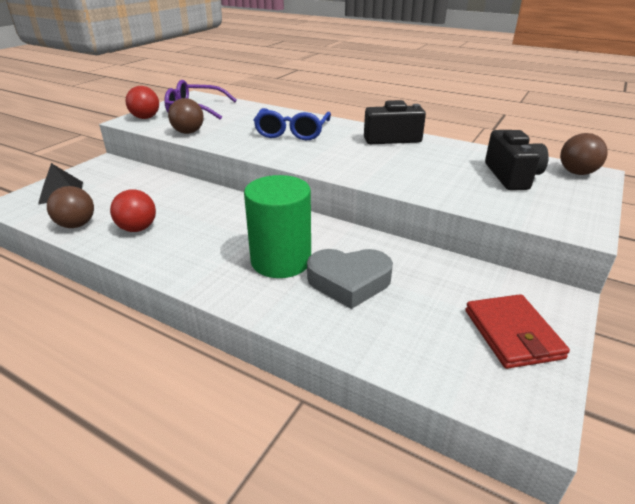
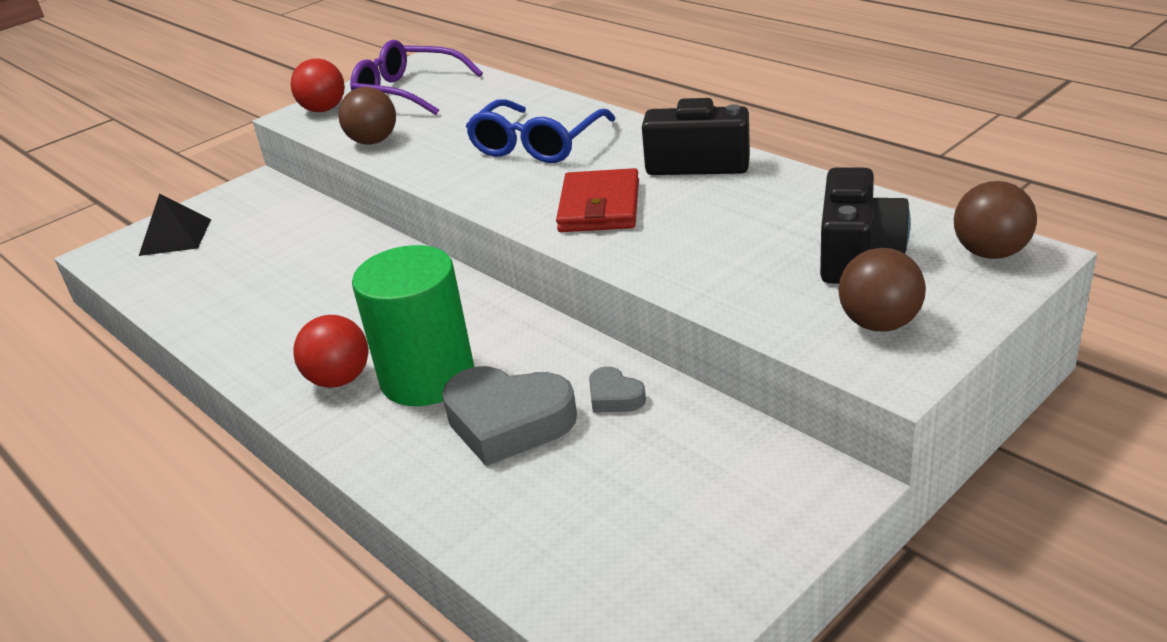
camera: 20 degrees right, 0 degrees up
(76, 225) = (175, 294): brown ball -> brown ball (879, 324)
(138, 229) = (253, 306): red ball -> red ball (339, 380)
(404, 262) = (614, 397): none -> grey heart
(512, 334) = (704, 535): red wallet -> red wallet (599, 206)

